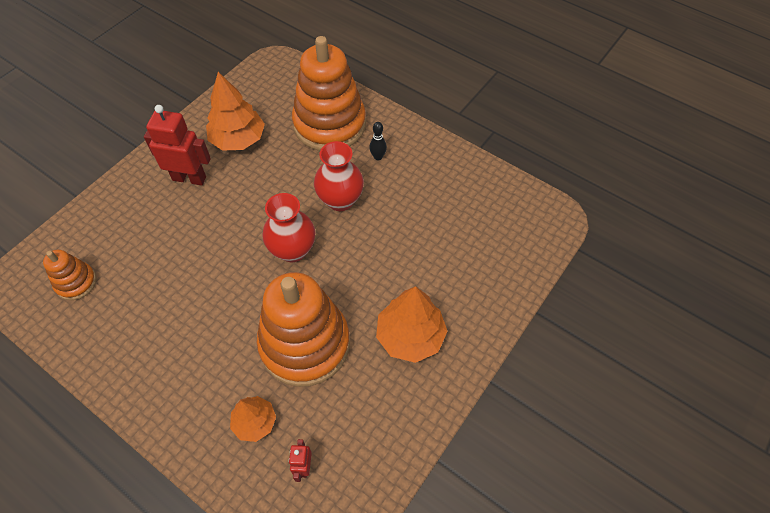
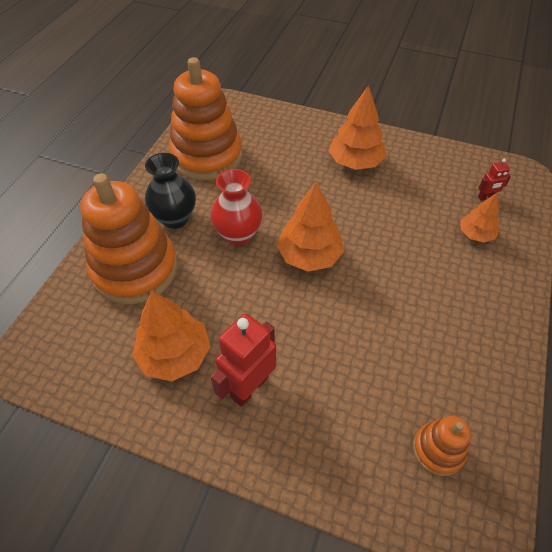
camera: 105 degrees left, 5 degrees down
(189, 178) = (249, 387): red robot -> red robot turned 45 degrees clockwise
(292, 250) = (309, 255): red vase -> orange tree
(305, 344) = (395, 221): orange stacking toy -> orange stacking toy (207, 156)
(378, 157) = (175, 218): black bowling pin -> black vase

